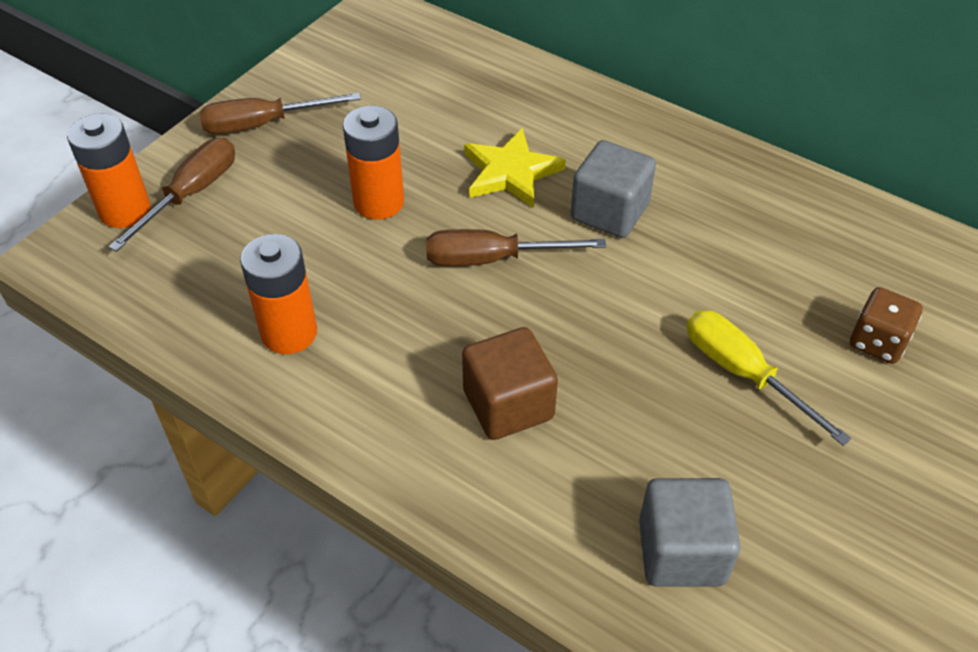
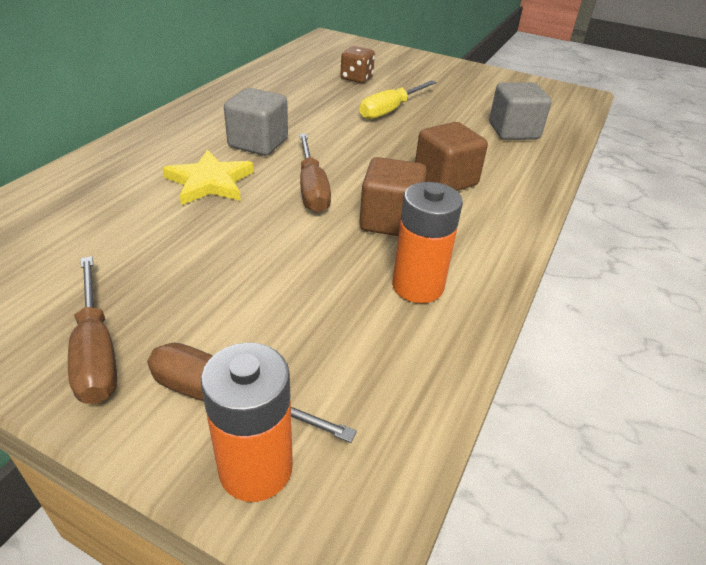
camera: 100 degrees left, 10 degrees down
(379, 202) = (245, 248): orange battery -> none
(413, 326) = (390, 221): none -> brown cube

